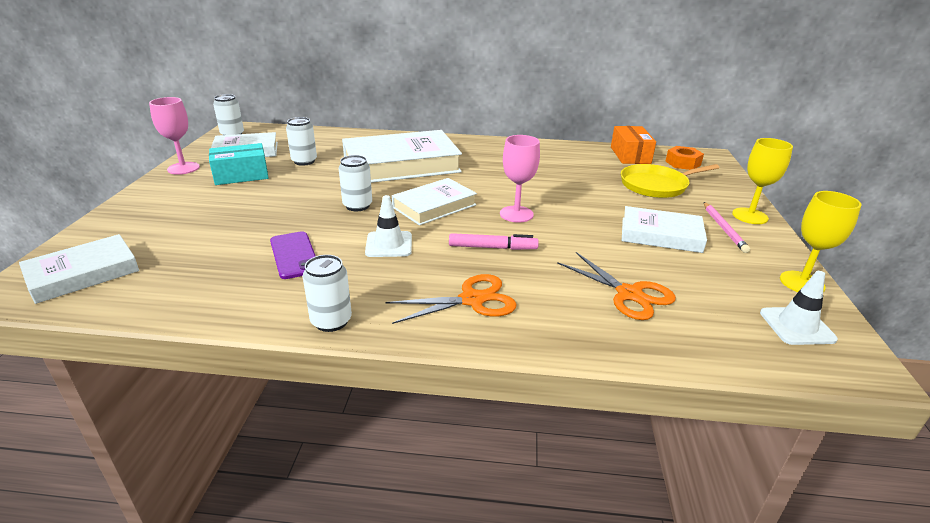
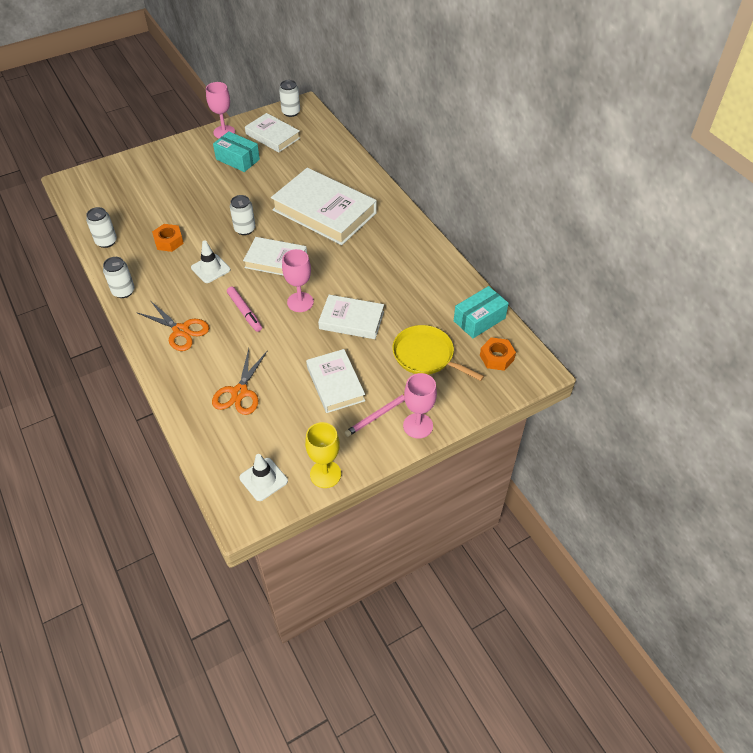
camera: 55 degrees right, 20 degrees up
(83, 274) = (97, 188): white book -> white book (351, 320)
(294, 255) = (169, 241): purple phone -> orange nut
(304, 161) = (283, 169): white can -> white can (106, 241)
(630, 155) = (479, 319): orange box -> turquoise box
(750, 216) = (418, 425): yellow goblet -> pink goblet

